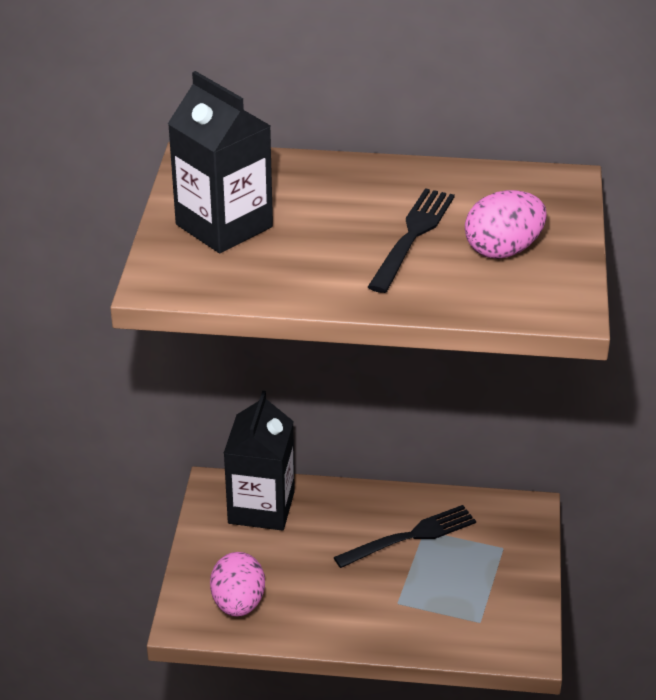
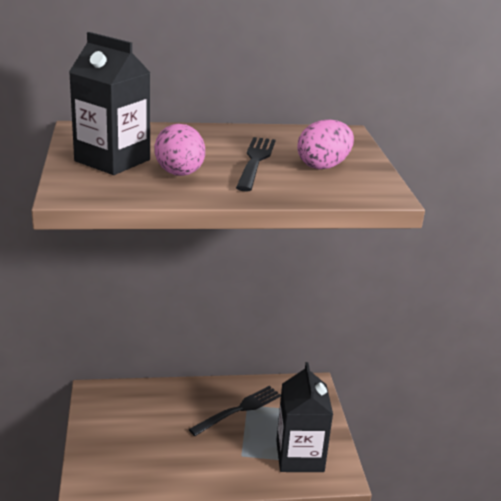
camera: 15 degrees left, 10 degrees down
(238, 603) = (124, 470): pink egg -> pink egg (179, 174)
(261, 507) = (129, 402): black carton -> black carton (299, 456)

